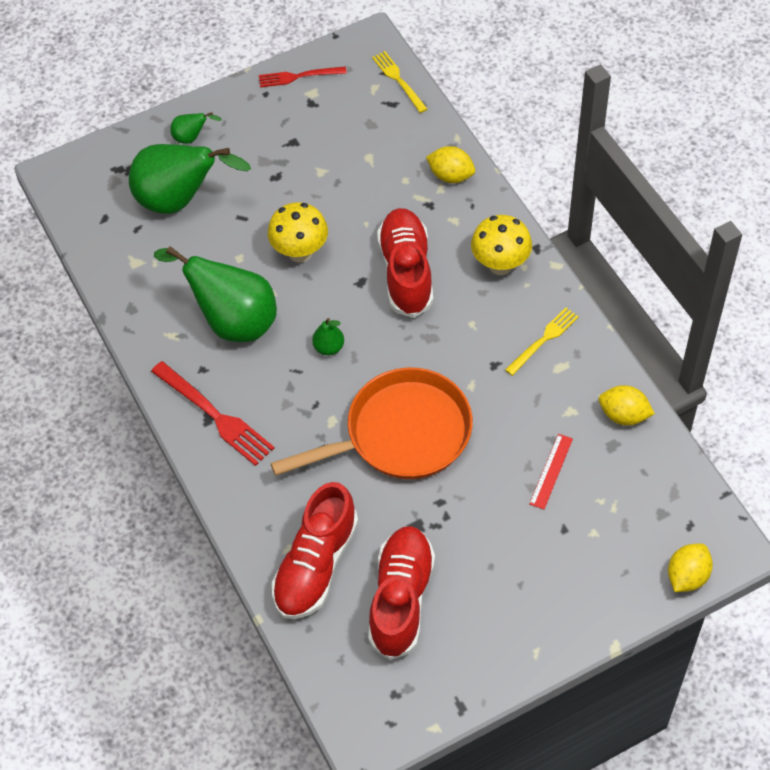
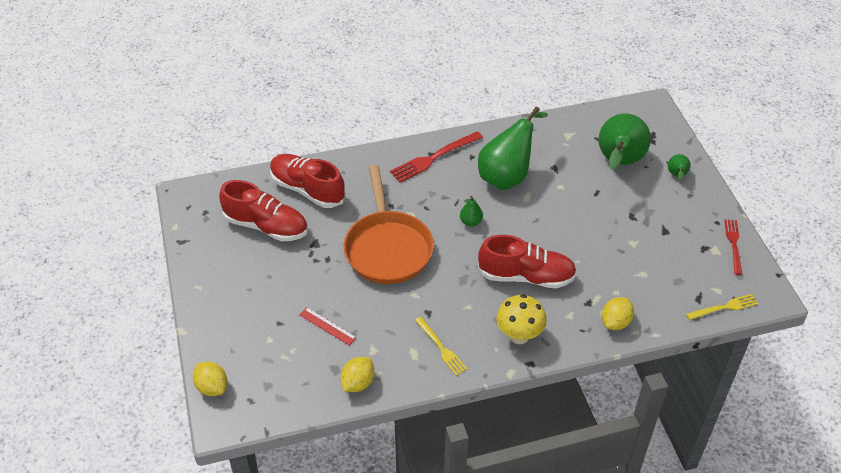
camera: 100 degrees right, 10 degrees down
(300, 252) = (558, 219): yellow mushroom -> none

